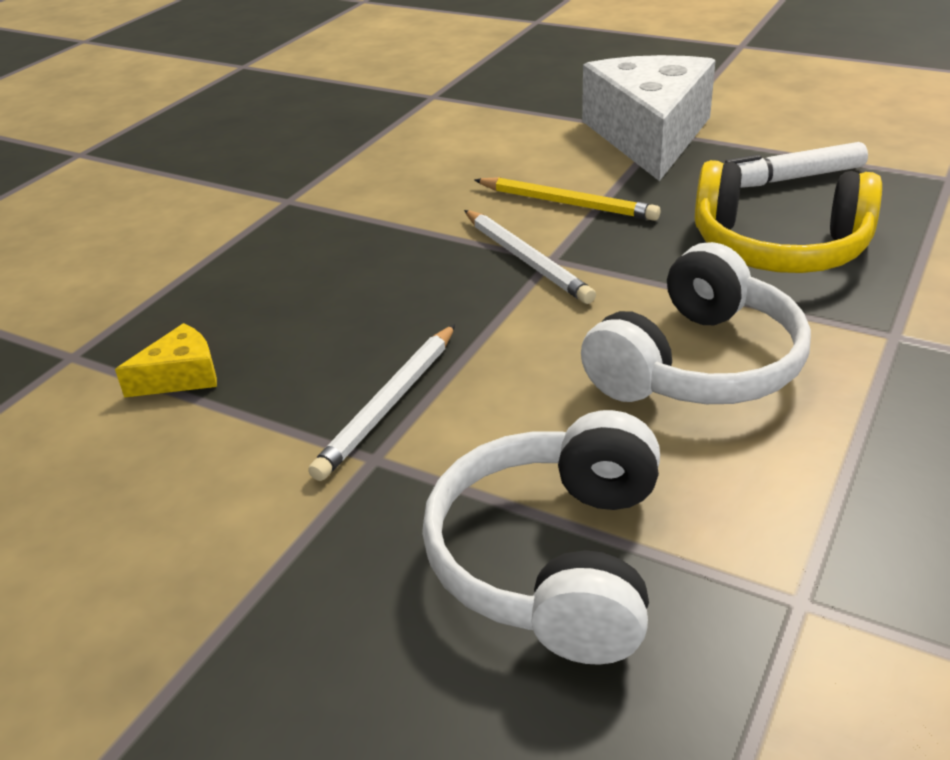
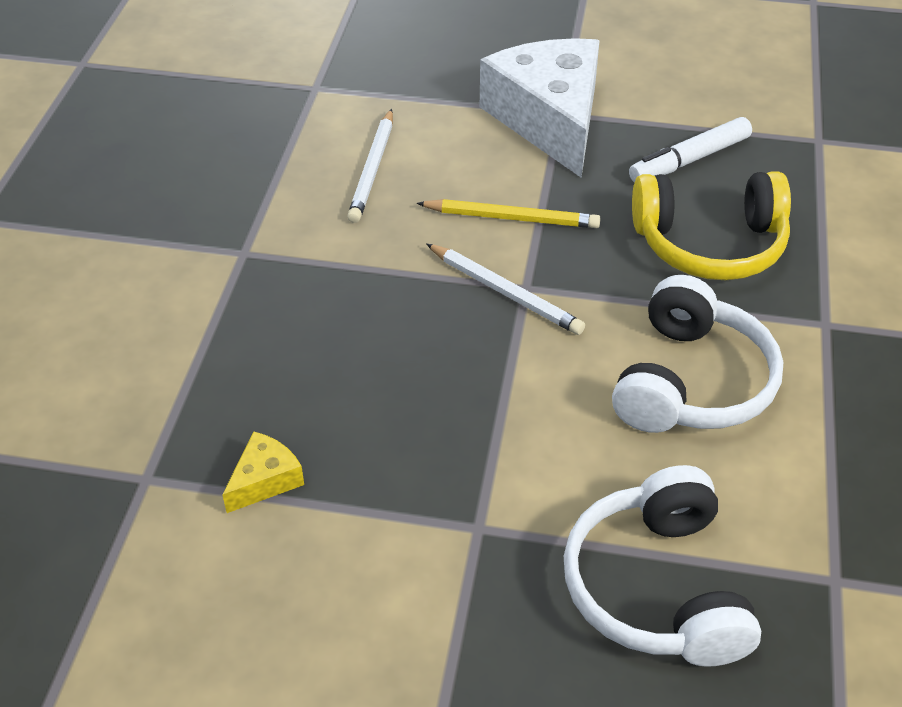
camera: 20 degrees left, 10 degrees up
(389, 404) = (464, 472): white pencil -> white pencil (373, 169)

